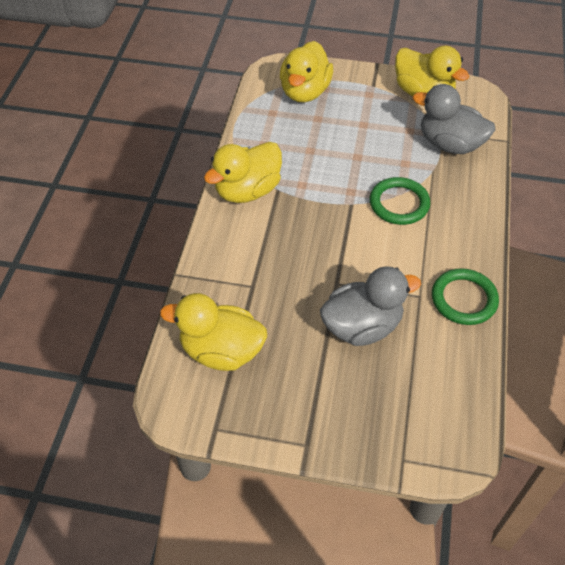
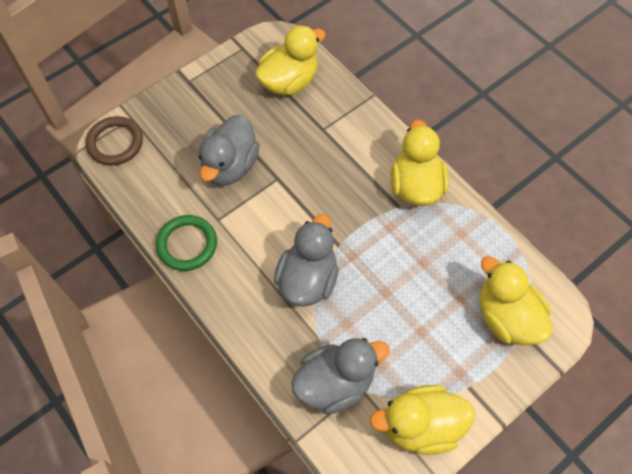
camera: 130 degrees right, 10 degrees up
(399, 203) = (308, 279): green ring -> grey duck
(443, 446) = (115, 143): none -> brown ring

